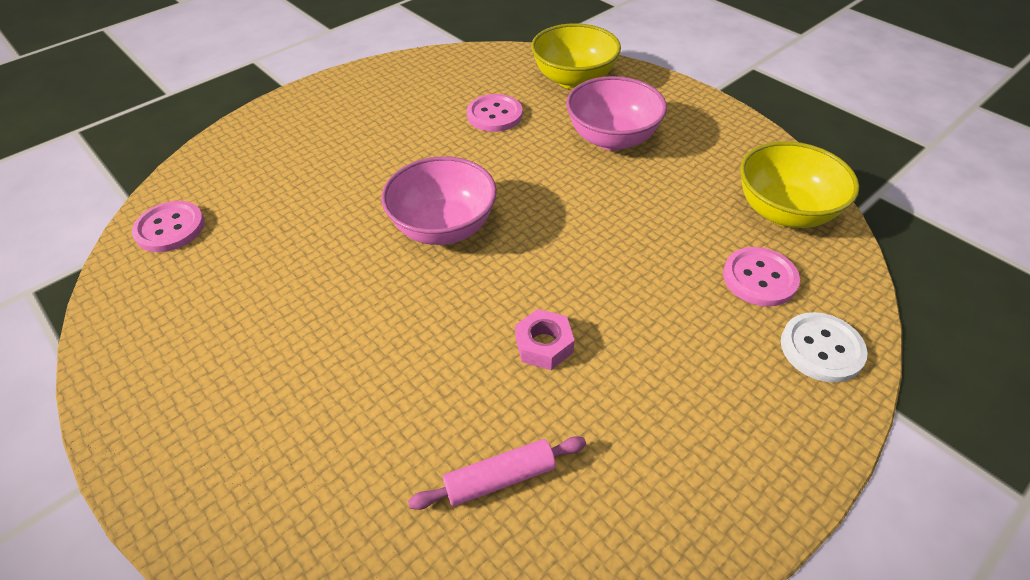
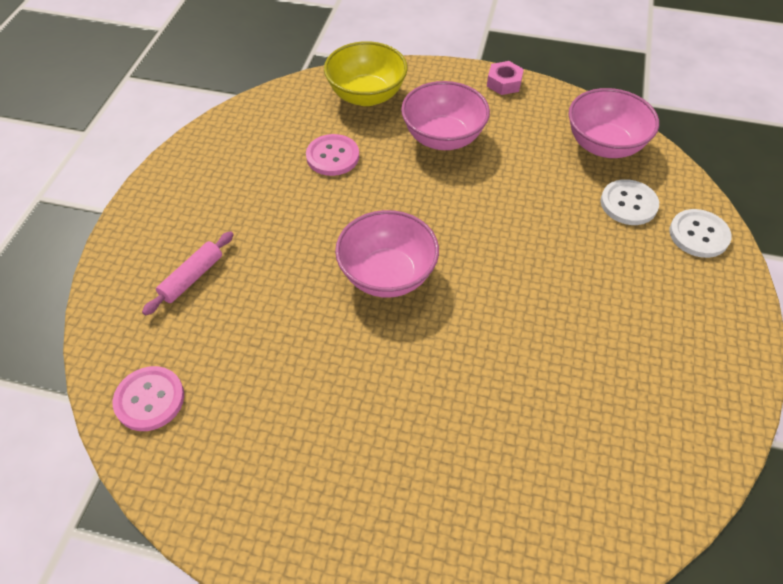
camera: 35 degrees left, 5 degrees up
(500, 478) = (595, 431): pink rolling pin -> pink rolling pin (192, 278)
(544, 345) = (541, 326): pink nut -> pink nut (504, 83)
(759, 278) = (628, 204): pink button -> white button
(784, 212) = (604, 145): yellow bowl -> pink bowl

